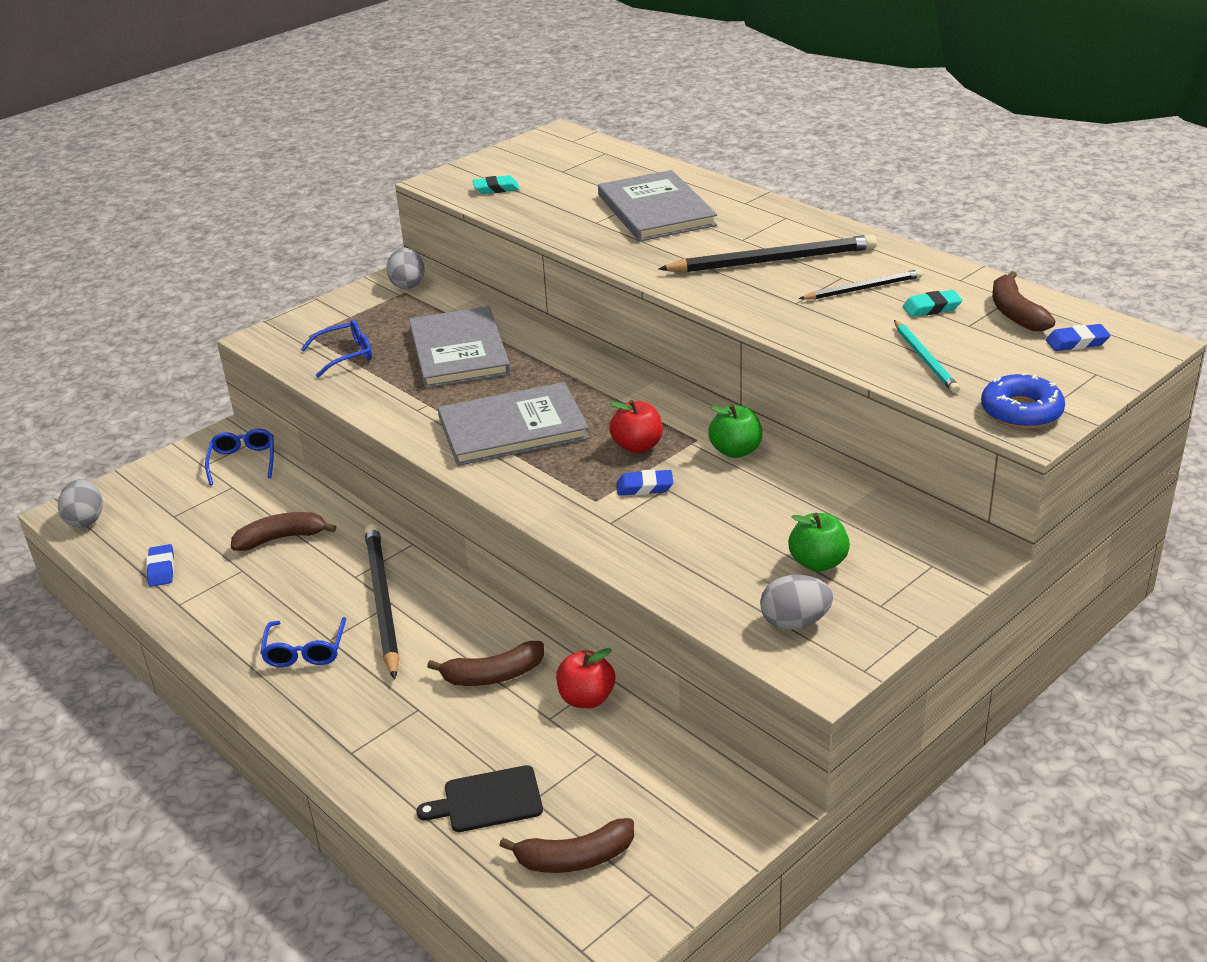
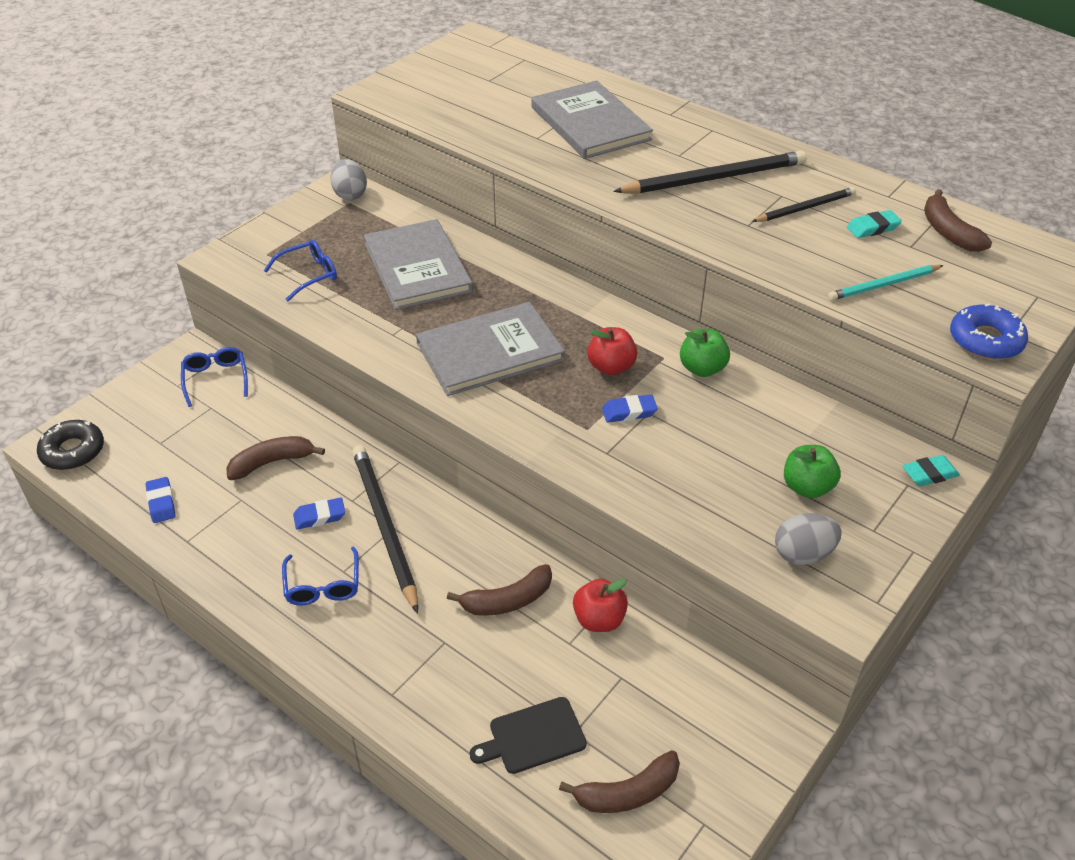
camera: 10 degrees left, 10 degrees up
(86, 520) = (73, 451): grey egg -> black donut
(496, 189) = (431, 101): turquoise eraser -> turquoise eraser (929, 474)
(925, 359) = (883, 285): turquoise pencil -> turquoise pencil turned 90 degrees clockwise
(1077, 342) = (1011, 262): blue eraser -> blue eraser (319, 516)

